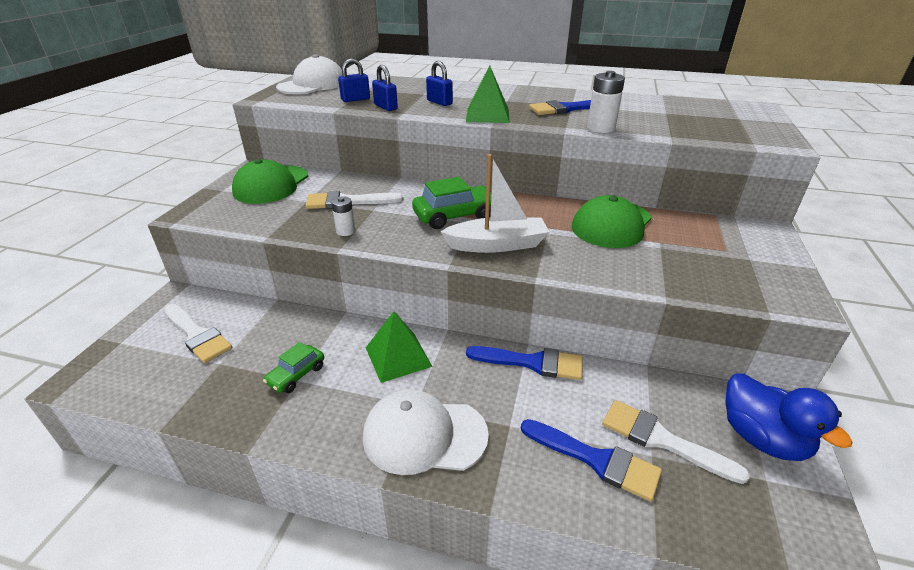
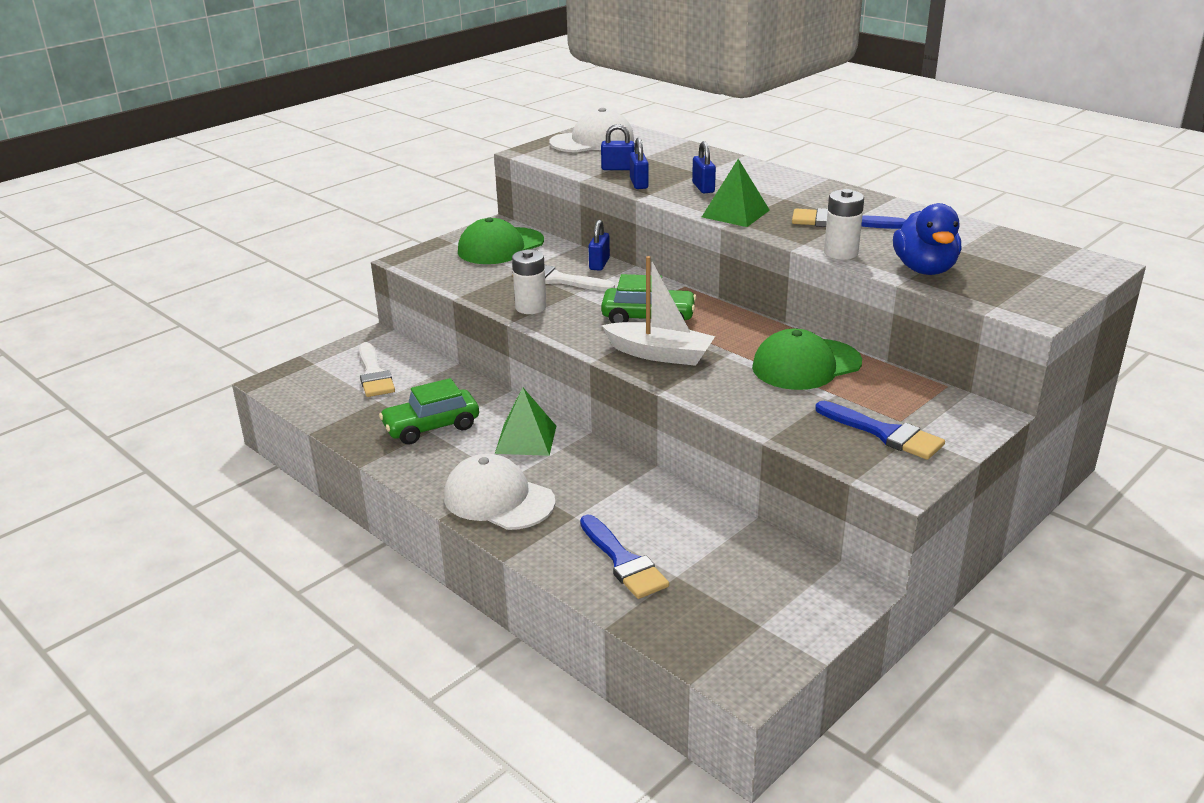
camera: 30 degrees right, 5 degrees down
(296, 375) = (431, 427): green car -> green car, size x1.63
(345, 231) = (530, 307): white battery -> white battery, size x1.56
(371, 181) = (599, 264): none -> blue padlock
(532, 362) = (643, 480): blue brush -> blue brush (884, 433)
(661, 440) = (698, 570): white brush -> none
(762, 438) = (797, 601): blue duck -> blue duck (924, 269)

